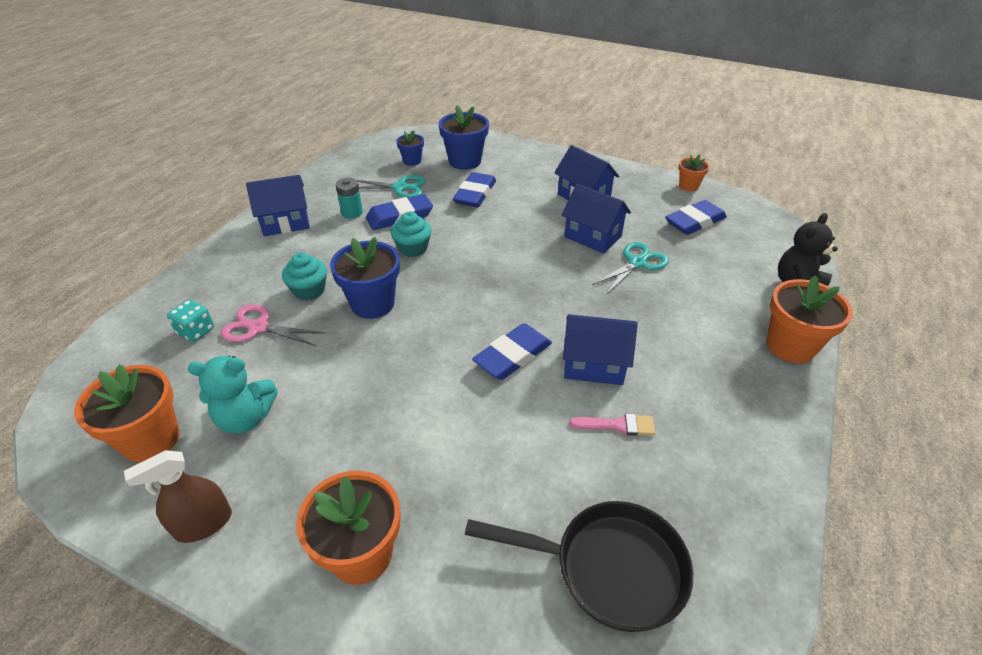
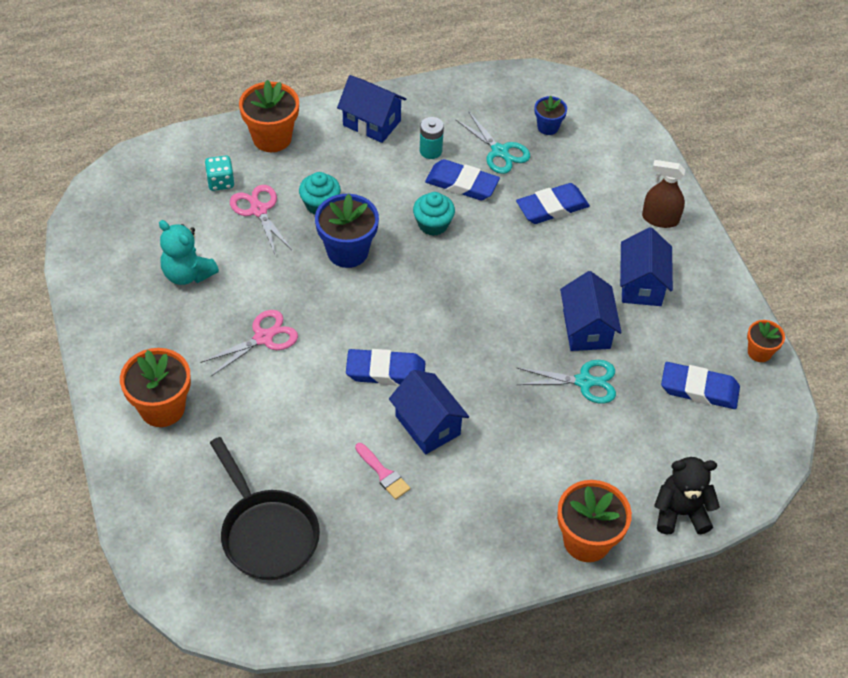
camera: 45 degrees right, 10 degrees up
(151, 439) = (130, 245): orange flower pot -> orange flower pot (272, 138)
(203, 524) = (109, 321): brown spray bottle -> brown spray bottle (660, 219)
(383, 411) = (263, 338): none -> pink scissors
(465, 161) = (593, 162): blue flower pot -> none

